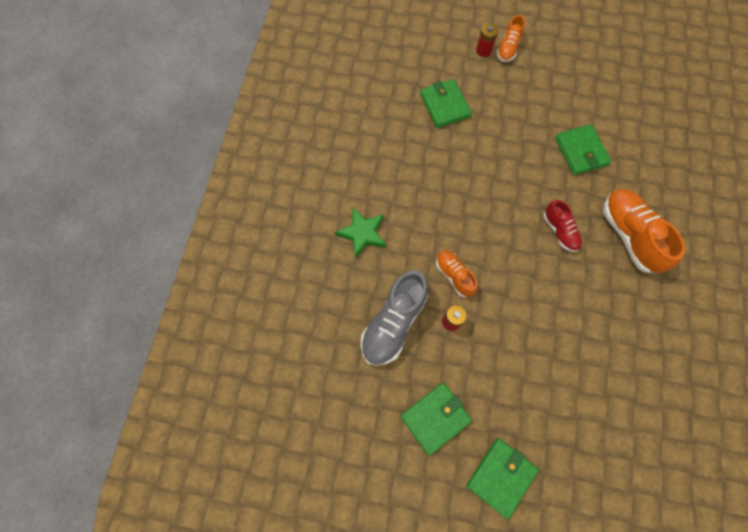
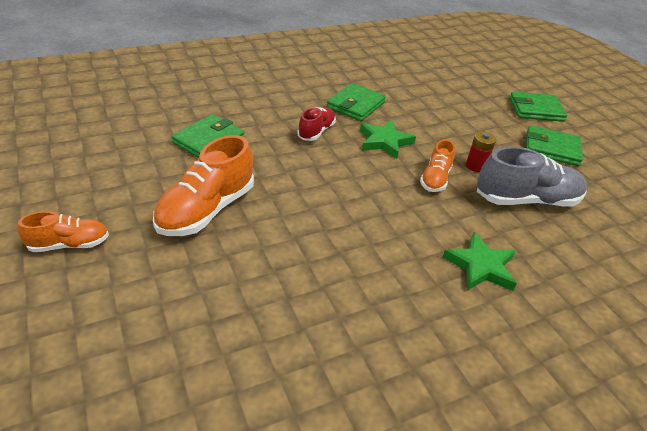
camera: 130 degrees left, 30 degrees down
(444, 105) = (227, 271): green wallet -> green wallet (355, 105)
(483, 50) = (88, 269): red battery -> none
(520, 274) = (384, 141): none -> green star
(629, 235) = (280, 97): orange shoe -> orange shoe (207, 210)

